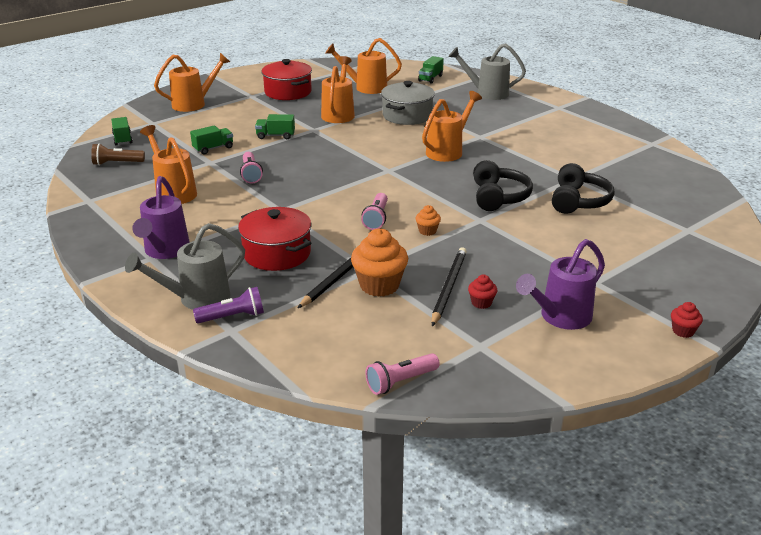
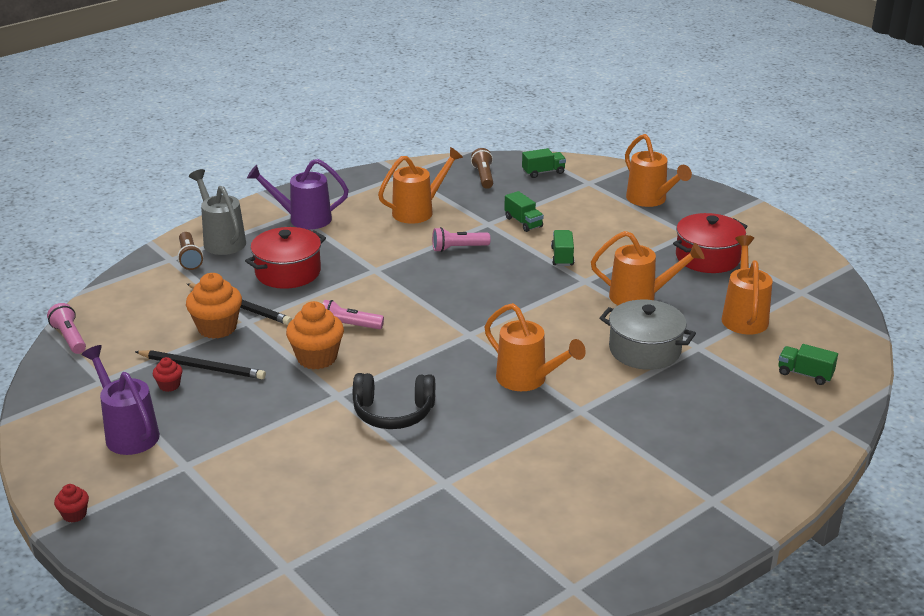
camera: 90 degrees right, 0 degrees up
(233, 317) = (189, 258): purple flashlight -> brown flashlight
(427, 231) = (317, 358): orange cupcake -> orange cupcake, size x2.01
(487, 93) = (755, 428): grey watering can -> none
(578, 201) = (377, 478): black headphones -> none

